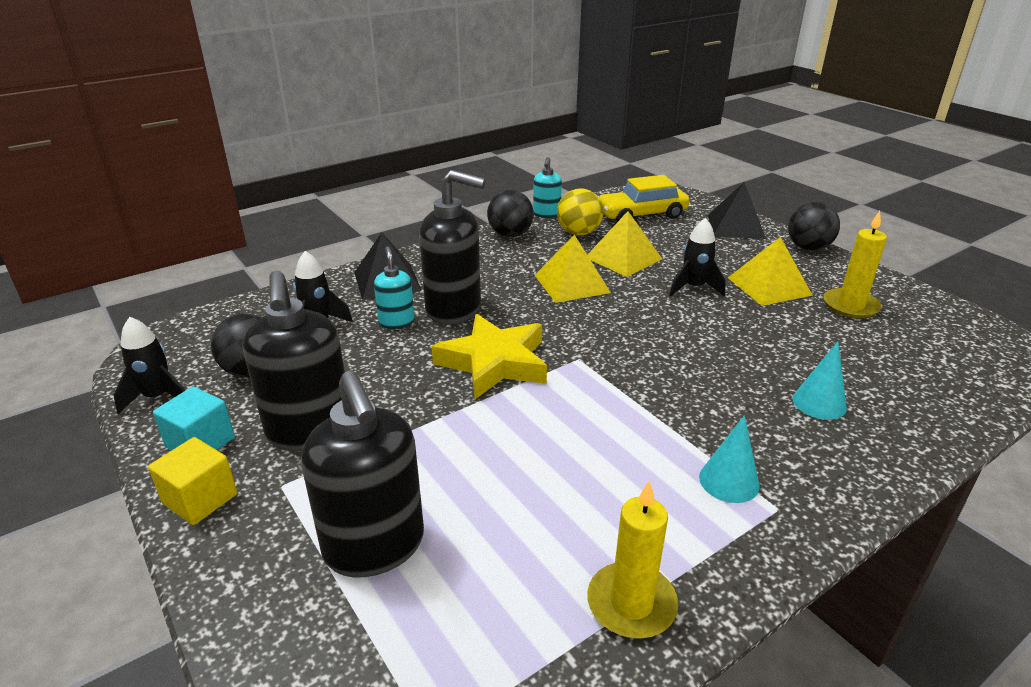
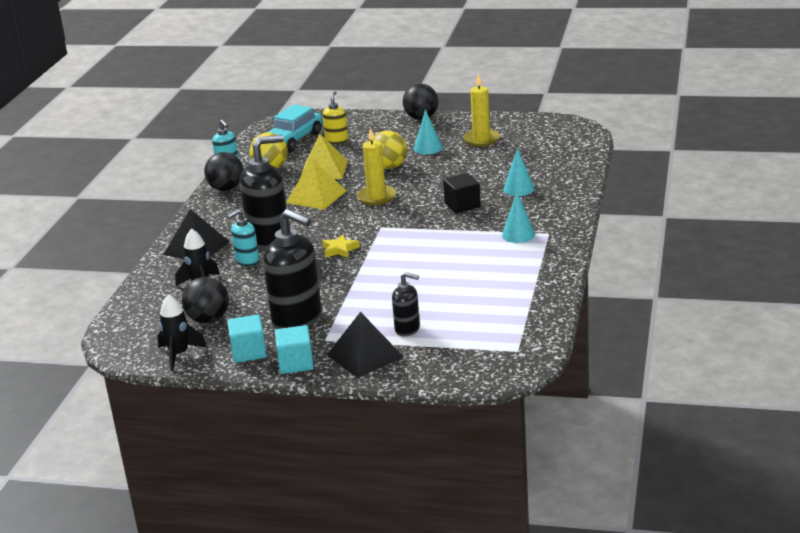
camera: 40 degrees left, 5 degrees down
(200, 499) = (296, 363): yellow cube -> turquoise cube
(374, 546) = (407, 329): black soap dispenser -> black soap dispenser, size x0.52
(396, 322) = (247, 261): turquoise soap dispenser -> turquoise soap dispenser turned 75 degrees counterclockwise
(494, 363) = (340, 249): yellow star -> yellow star, size x0.47
(631, 603) = (533, 287): yellow candle -> yellow candle (376, 197)
(641, 215) = (293, 140): yellow car -> turquoise car
(682, 233) = (337, 140): none -> yellow soap dispenser
(694, 288) = (389, 167): black rocket -> yellow ball
(712, 385) = (462, 205): none -> black cube
(735, 226) = (363, 123): black pyramid -> black pyramid (365, 356)
(769, 286) = (428, 148): yellow pyramid -> turquoise cone

